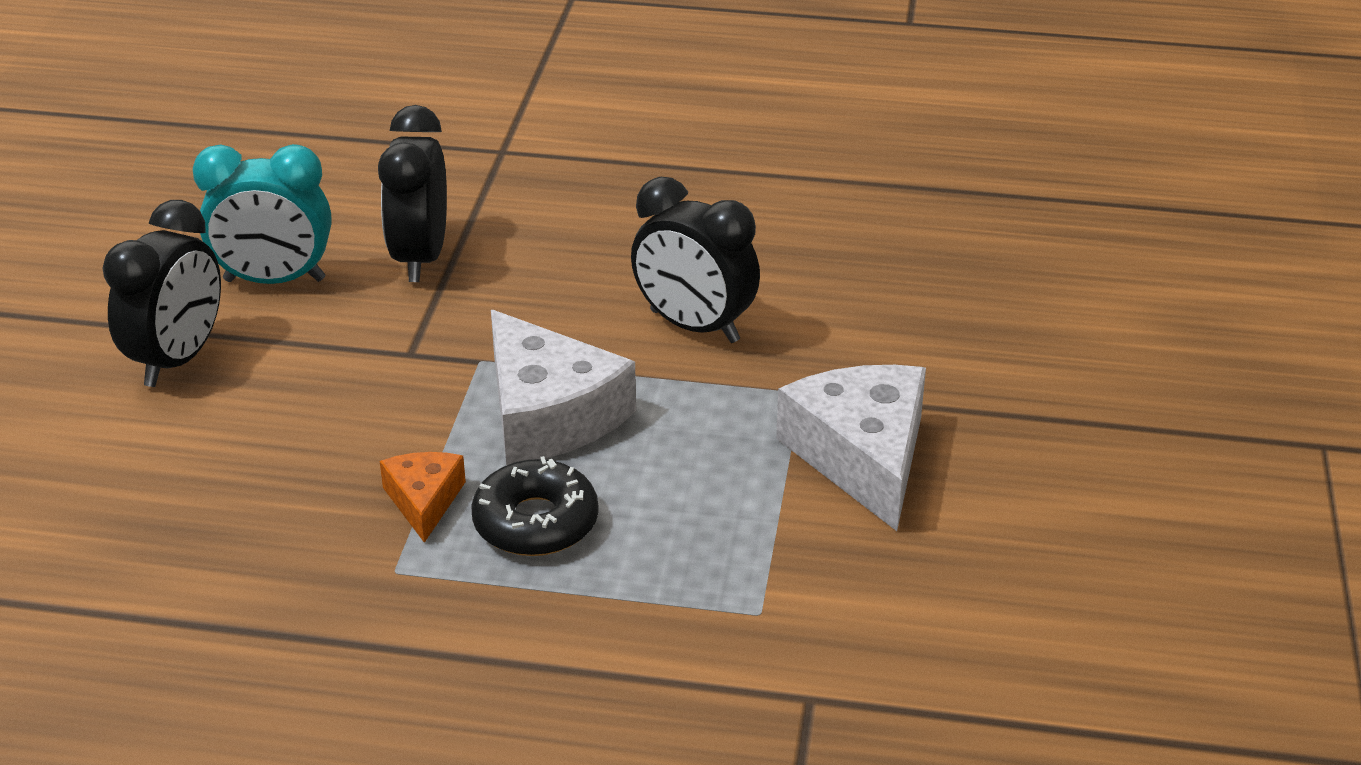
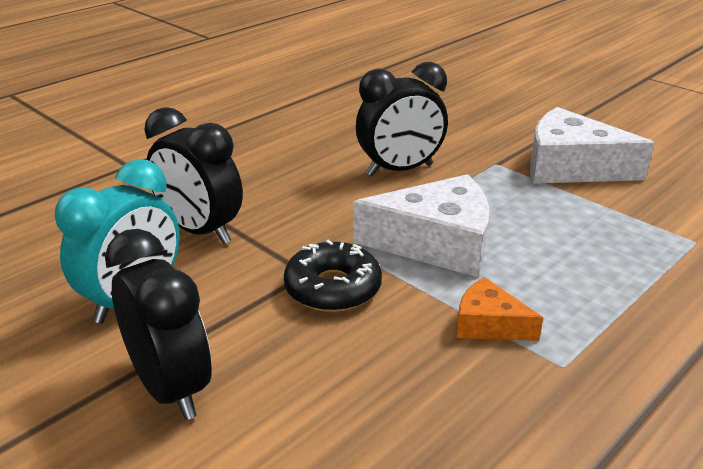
camera: 55 degrees left, 5 degrees down
(536, 522) = (551, 286): black donut -> black donut (333, 288)

